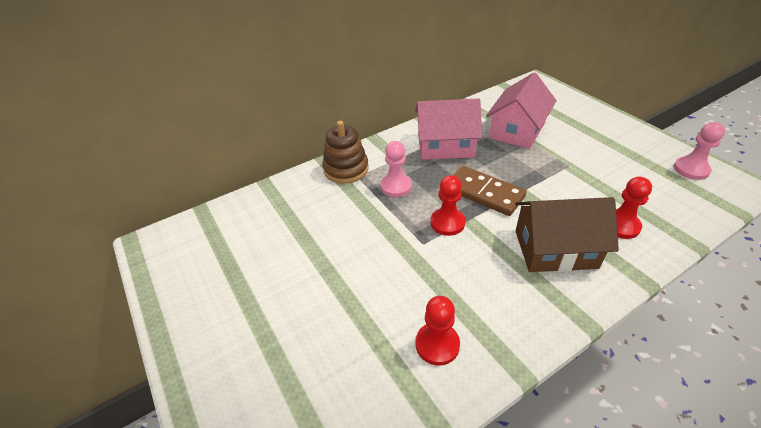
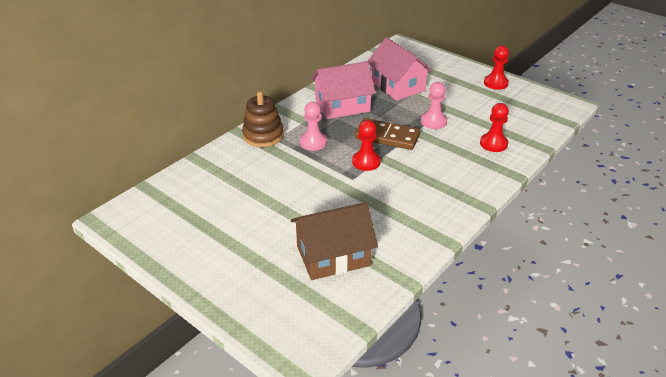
camera: 20 degrees left, 5 degrees down
(437, 344) = (388, 238): red pawn -> red pawn (495, 83)
(517, 130) = (397, 86): pink house -> pink house turned 45 degrees counterclockwise
(555, 249) = (452, 166): brown house -> brown house (333, 256)
(691, 169) = (534, 99): pink pawn -> pink pawn (433, 121)

